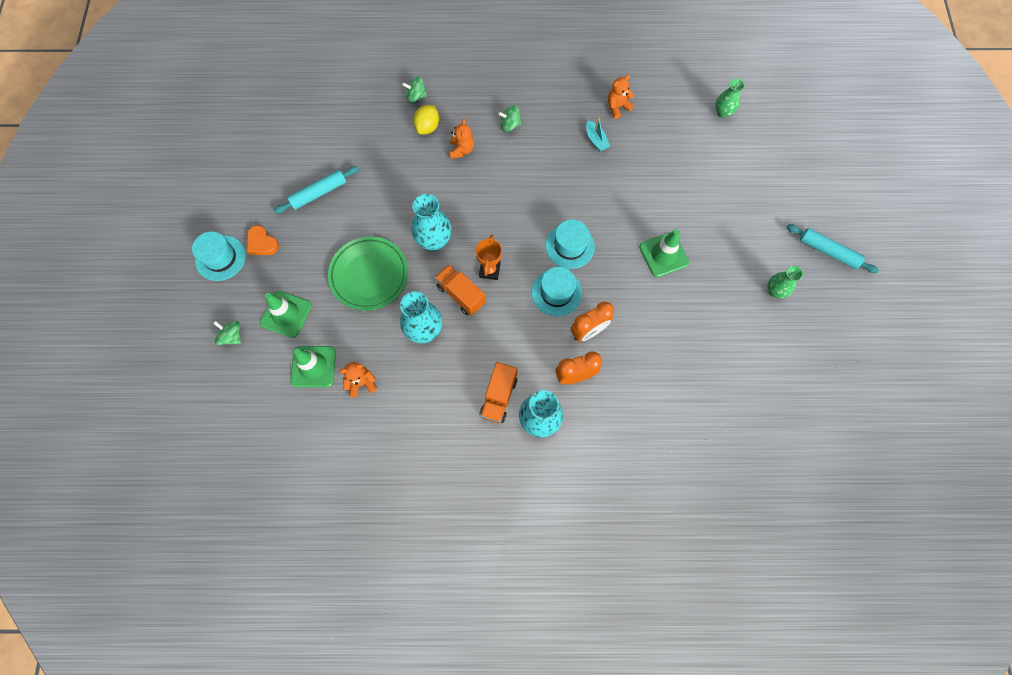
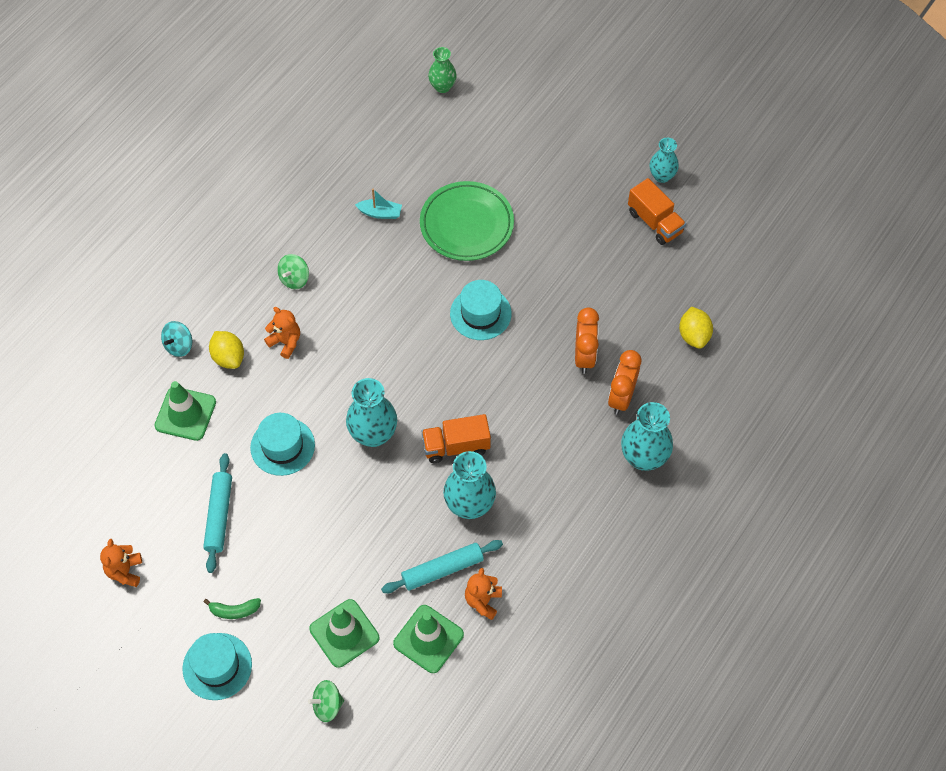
camera: 55 degrees left, 10 degrees down
(262, 243) = (234, 611): orange heart -> green banana
(369, 275) = (363, 522): green plate -> green plate (466, 224)
(416, 97) = (179, 346): green spinning top -> turquoise spinning top
(489, 270) = (449, 403): orange trophy -> none
(498, 397) = (593, 479): orange truck -> orange truck (655, 222)
(556, 292) = (522, 358): turquoise hat -> turquoise hat (282, 446)
(617, 107) = (358, 169): orange teddy bear -> orange teddy bear (125, 571)
(662, 394) = (694, 335): none -> yellow lemon
(663, 255) = (554, 239): green traffic cone -> green traffic cone (185, 414)
(774, 291) = (662, 176): green vase -> turquoise vase
(828, 251) = (655, 107): turquoise rolling pin -> turquoise rolling pin (442, 569)

